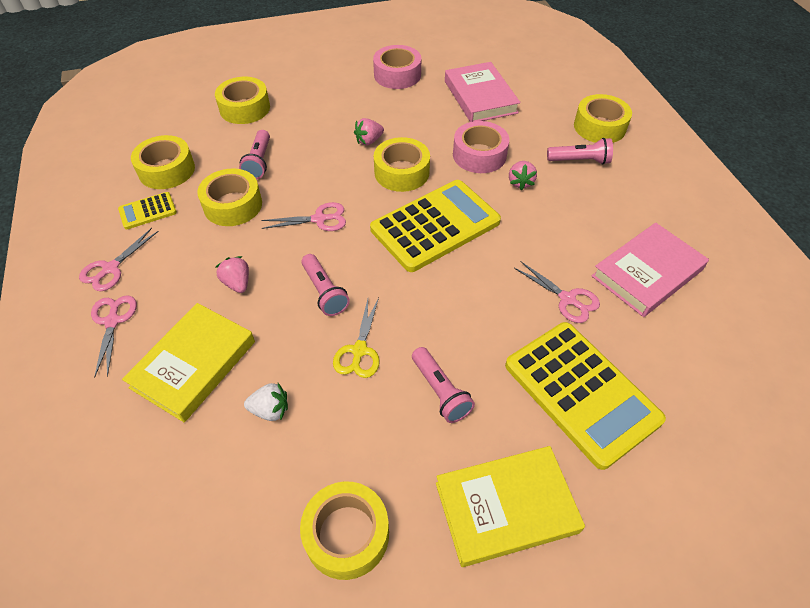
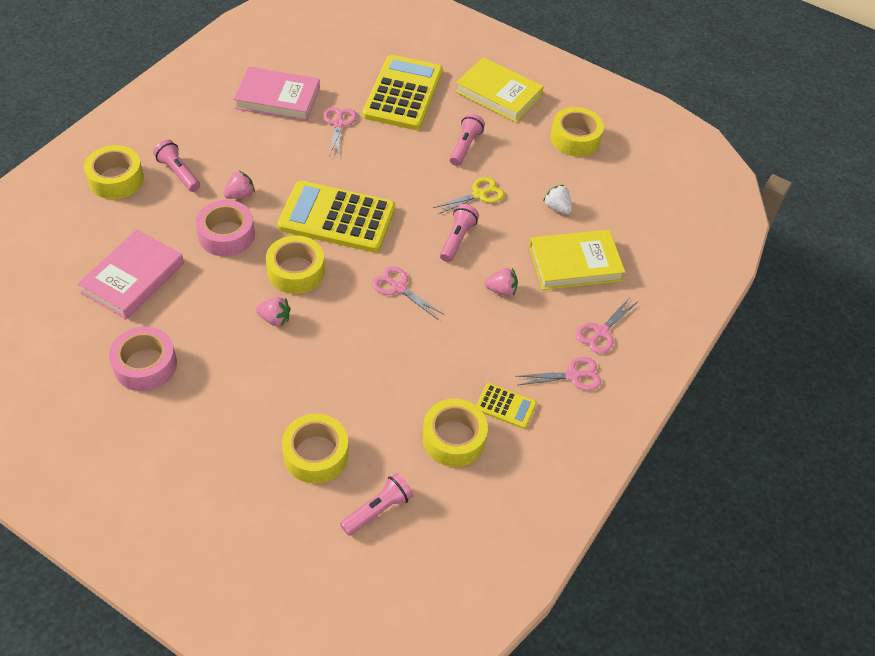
camera: 135 degrees left, 0 degrees up
(233, 205) = (441, 354): yellow tape -> none
(237, 283) = (501, 290): pink strawberry -> pink strawberry turned 105 degrees counterclockwise
(259, 162) = (377, 377): pink flashlight -> pink flashlight (378, 510)

